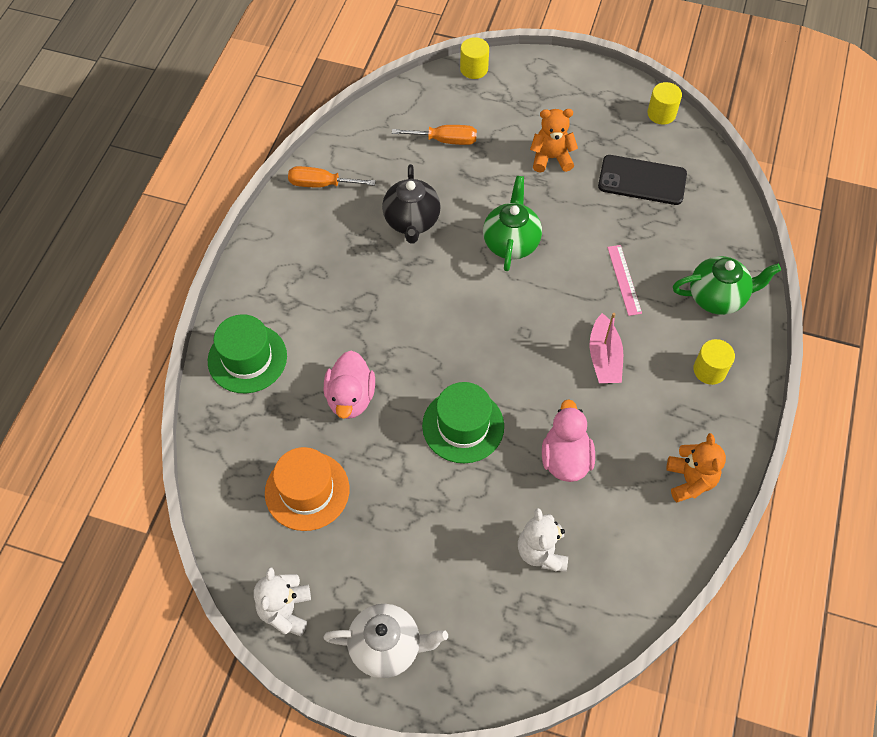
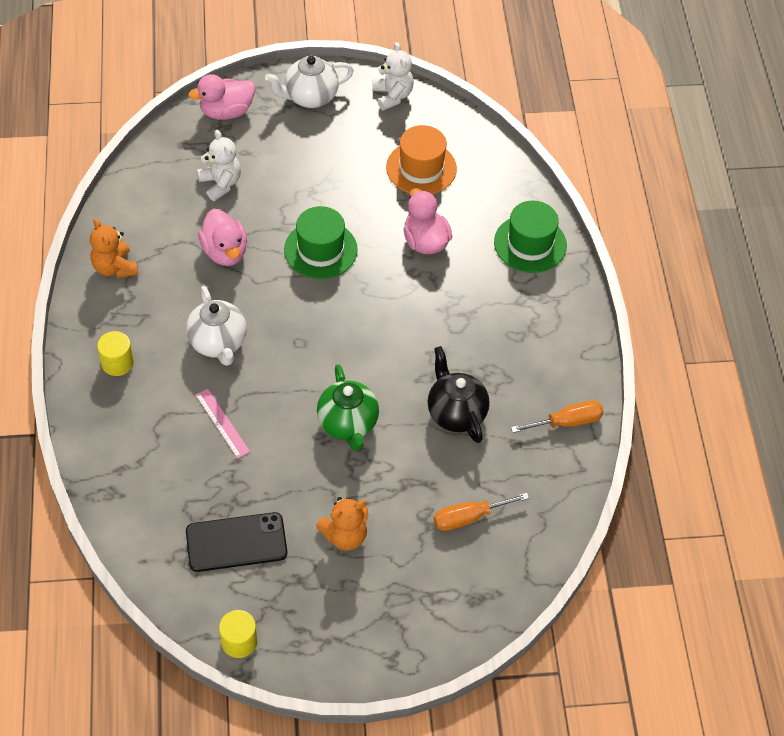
camera: 155 degrees right, 5 degrees down
(474, 69) = (483, 627): yellow cylinder -> none
(499, 662) = (226, 111): none -> pink duck
(604, 358) = (218, 343): pink boat -> white teapot
(717, 297) = (124, 435): green teapot -> none

